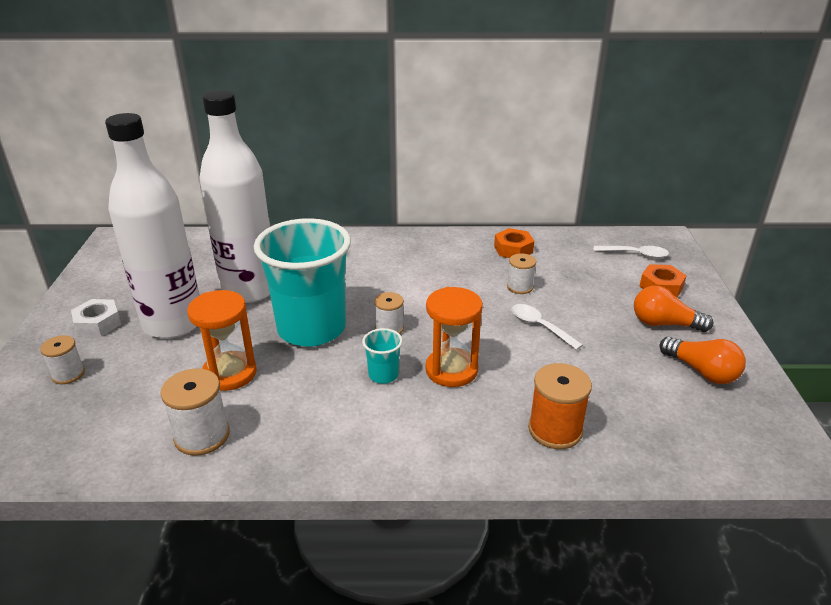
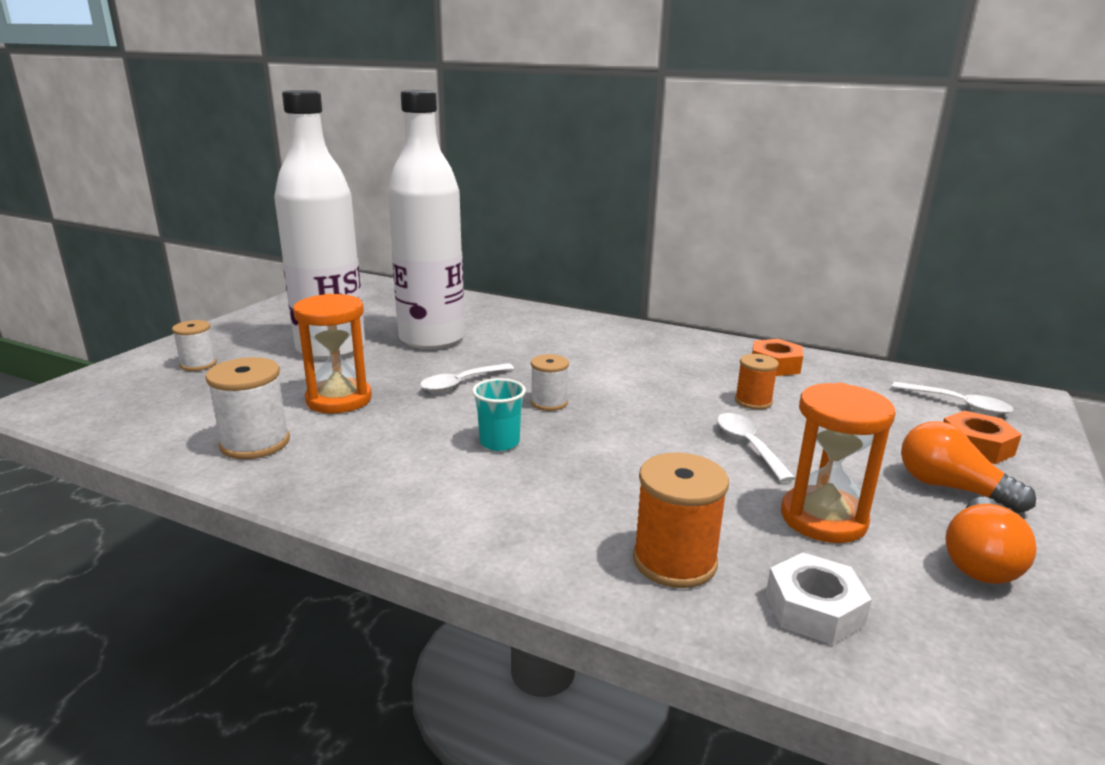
camera: 25 degrees right, 10 degrees down
(98, 323) = (266, 334): white nut -> white nut (814, 609)
(311, 329) = (461, 383): turquoise cup -> white spoon
(451, 370) = (587, 459): orange hourglass -> orange hourglass (823, 518)
(520, 287) = (753, 401): white spool -> orange spool
(702, 371) = (979, 560): orange light bulb -> orange light bulb turned 45 degrees clockwise

